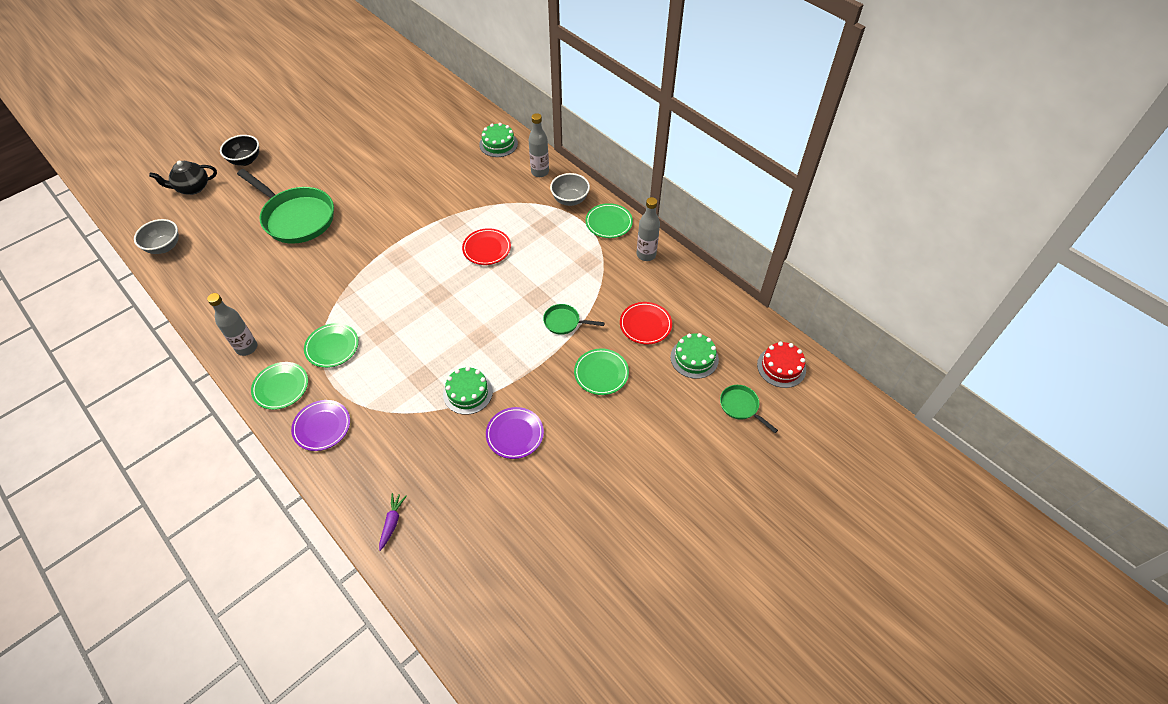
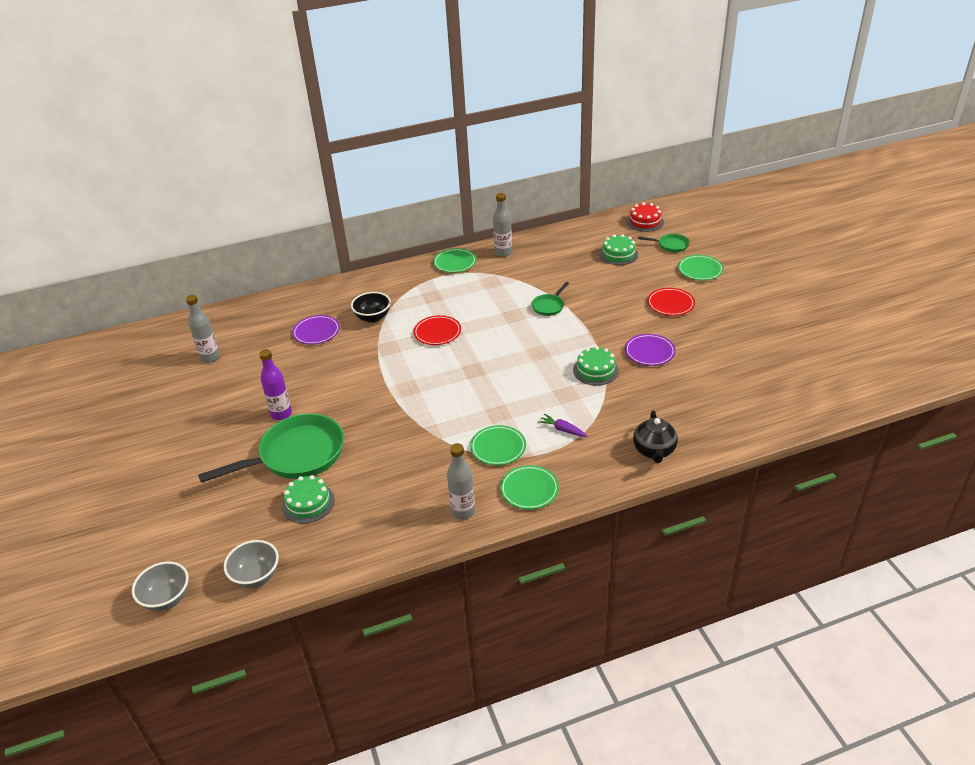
camera: 65 degrees left, 15 degrees down
(192, 188) = (169, 543): black teapot -> black teapot (654, 451)
(246, 160) = (161, 490): black bowl -> black bowl (373, 317)
(322, 427) = (591, 465): purple plate -> purple plate (316, 332)
(343, 189) = (281, 414): none -> purple bottle
(392, 522) = (709, 433): purple carrot -> purple carrot (562, 429)
(498, 144) = (305, 302): green cake -> green cake (308, 503)
(540, 172) = (364, 286): grey bottle -> grey bottle (210, 357)
(570, 200) = (412, 277): grey bowl -> grey bowl (167, 598)
(601, 373) = (611, 298): green plate -> green plate (700, 270)
(645, 325) = (574, 268): red plate -> red plate (670, 304)
(741, 406) = (670, 245): green pan -> green pan turned 150 degrees counterclockwise

